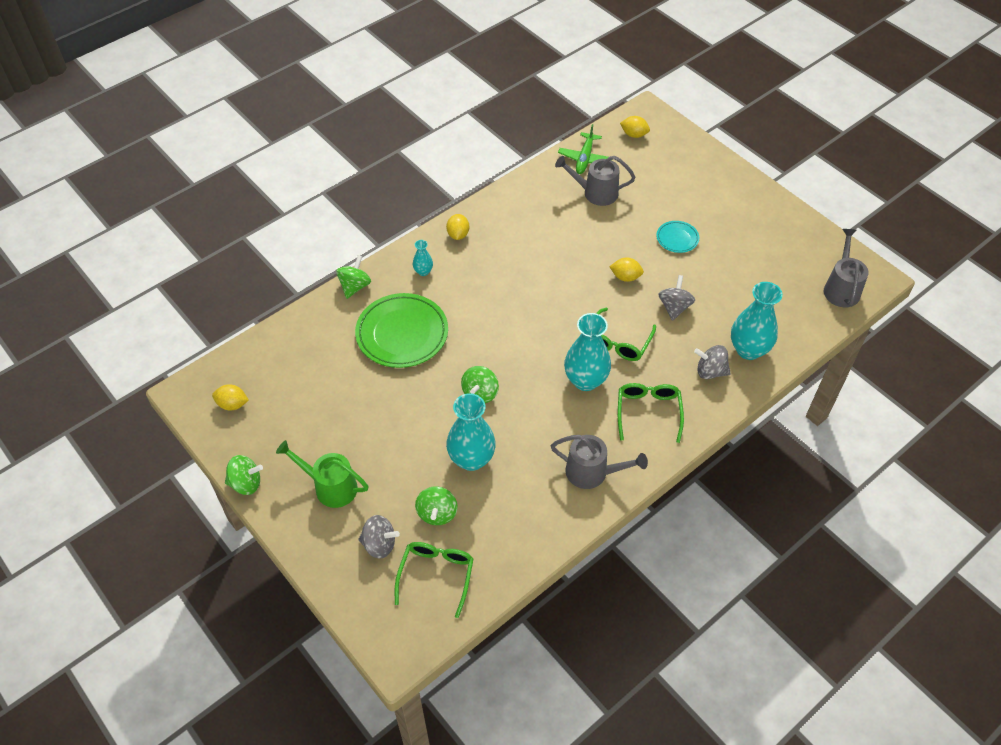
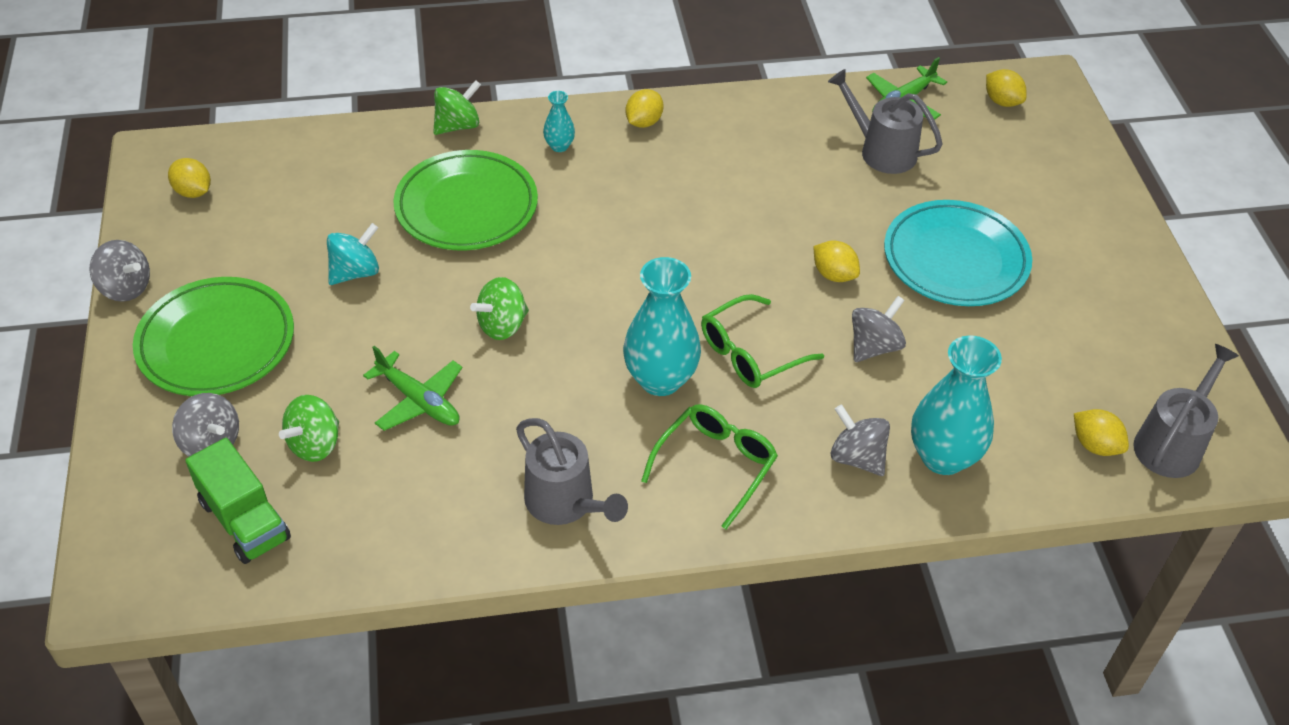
camera: 30 degrees right, 5 degrees down
(246, 483) = (126, 288): green spinning top -> grey spinning top
(330, 487) = (216, 342): green watering can -> green plate
(373, 404) = (355, 272): none -> turquoise spinning top
(436, 575) = (244, 520): green glasses -> green truck
(471, 459) = (418, 400): turquoise vase -> green plane
(677, 238) = (955, 259): turquoise plate -> turquoise plate, size x2.02
(810, 307) = (1095, 445): none -> yellow lemon

